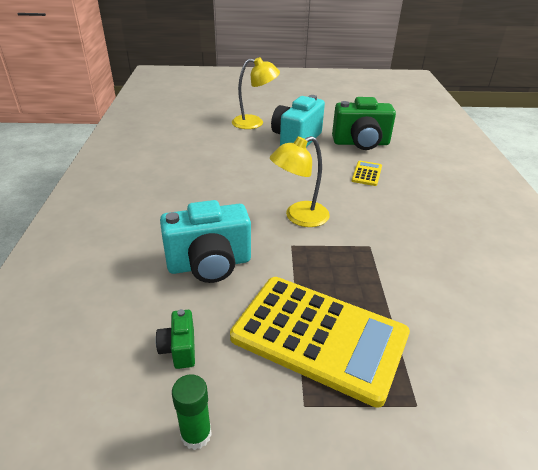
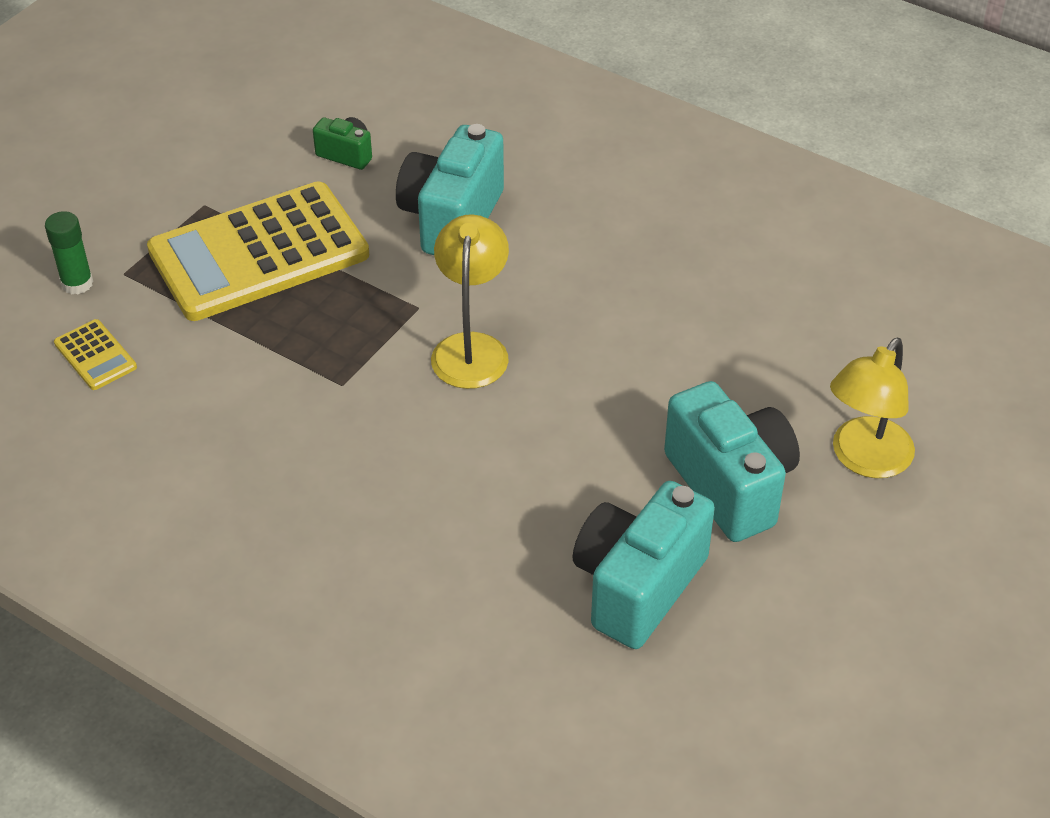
camera: 125 degrees right, 10 degrees up
(196, 434) = (249, 135): green glue stick -> green glue stick (77, 283)
(361, 143) = (637, 586): green camera -> turquoise camera
(367, 174) = (517, 511): yellow calculator -> yellow calculator (95, 355)

